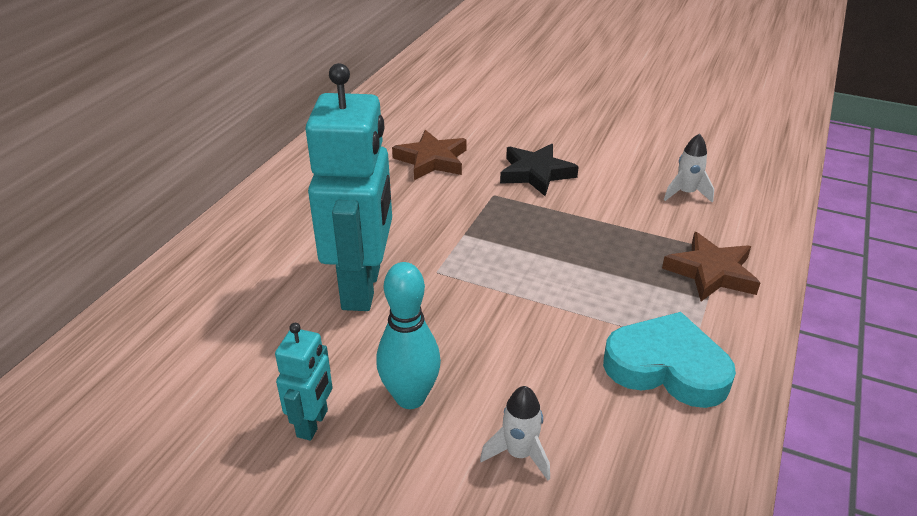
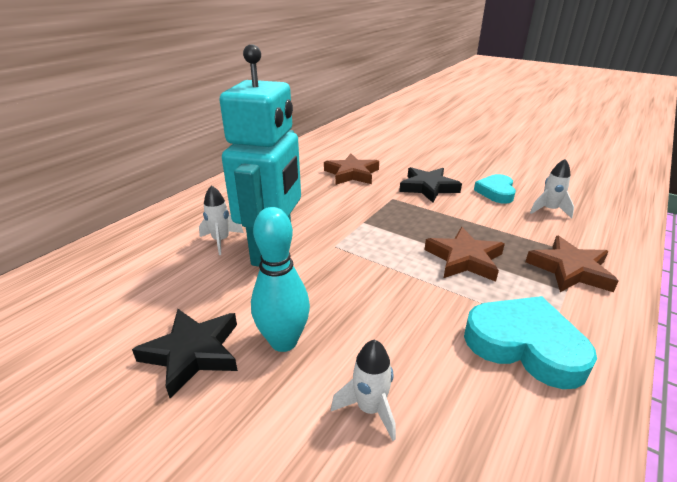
camera: 10 degrees right, 5 degrees down
(291, 281) = (221, 241): none -> white rocket
(313, 423) = (193, 353): turquoise robot -> black star
(593, 272) = (464, 259): none -> brown star
(621, 172) = (496, 192): none -> turquoise heart

